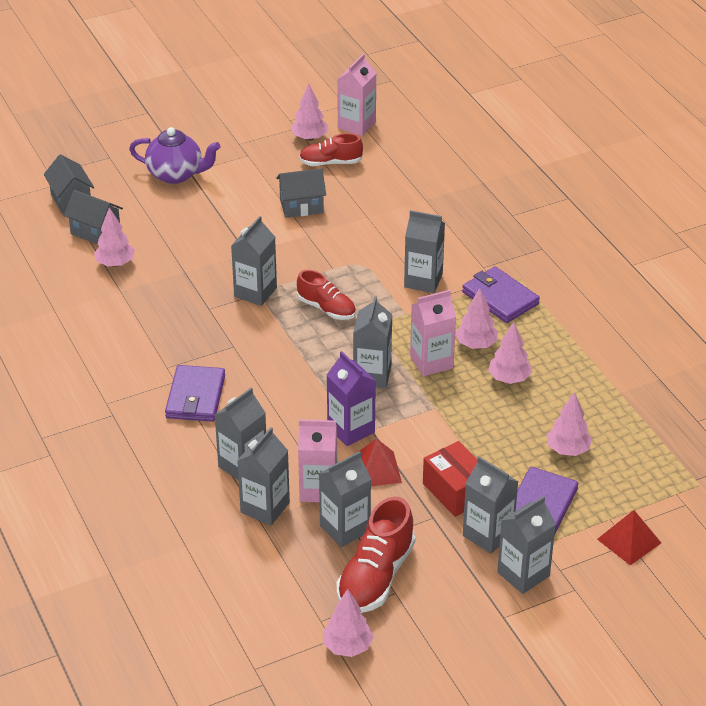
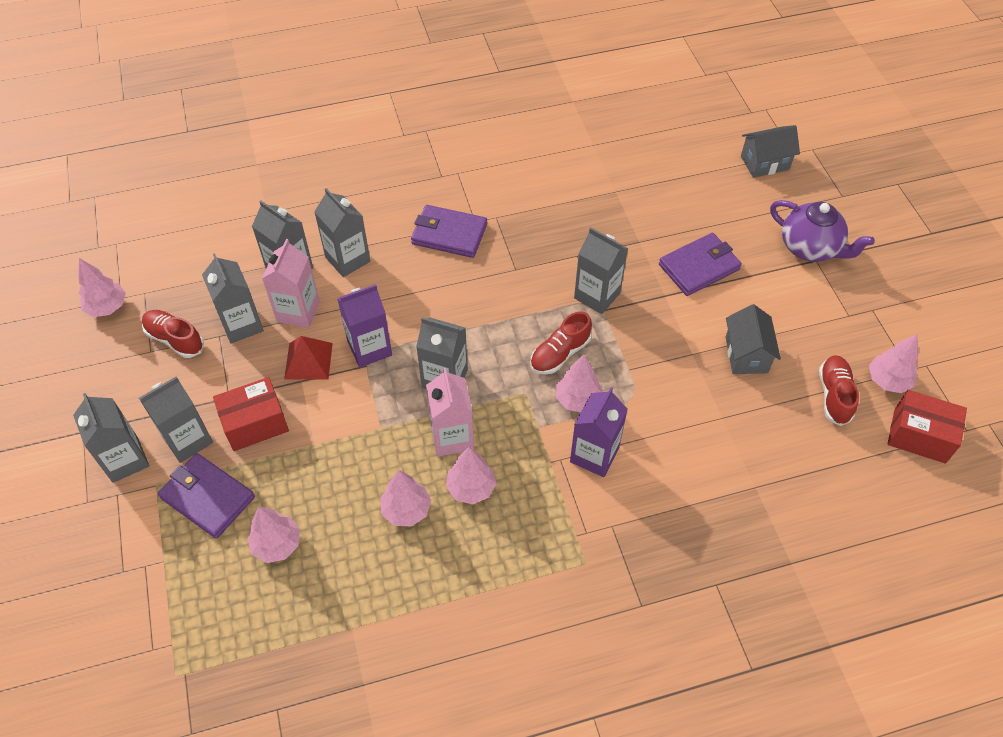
camera: 100 degrees right, 15 degrees up
(95, 232) = (711, 178): grey house -> none
(115, 263) = (658, 190): pink tree -> pink tree (578, 399)
(176, 174) = (810, 248): purple teapot -> purple teapot turned 75 degrees counterclockwise
(356, 125) = (919, 436): pink carton -> red box
(375, 577) = (175, 339): red shoe -> red shoe, size x0.64
(423, 280) = (594, 455): grey carton -> purple carton
(500, 298) = (549, 531): purple wallet -> purple wallet (699, 267)
(629, 541) = (125, 572): red pyramid -> none

